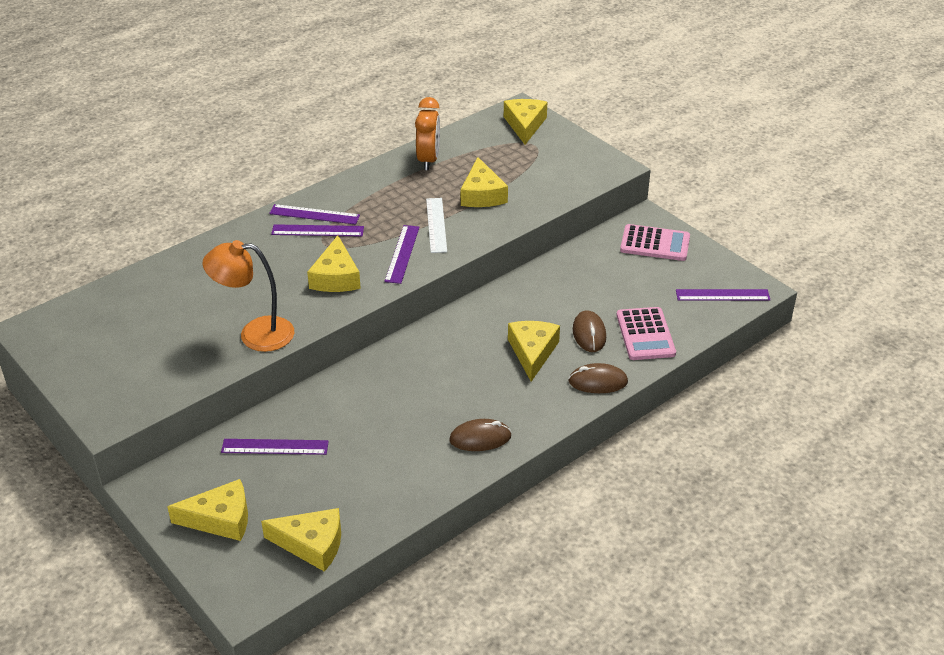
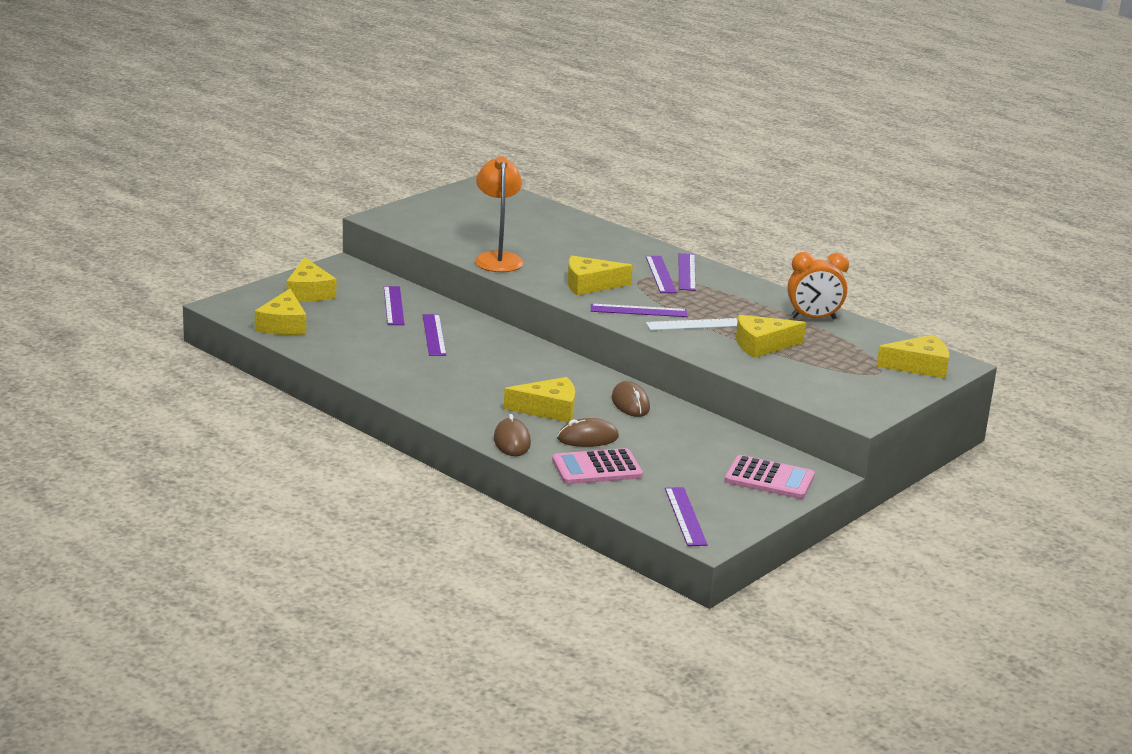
camera: 80 degrees right, 15 degrees down
(357, 419) = (434, 335): none -> purple ruler
(480, 438) = (418, 386): brown mouse -> brown mouse (630, 403)
(655, 244) = (769, 479): pink calculator -> pink calculator turned 75 degrees counterclockwise

